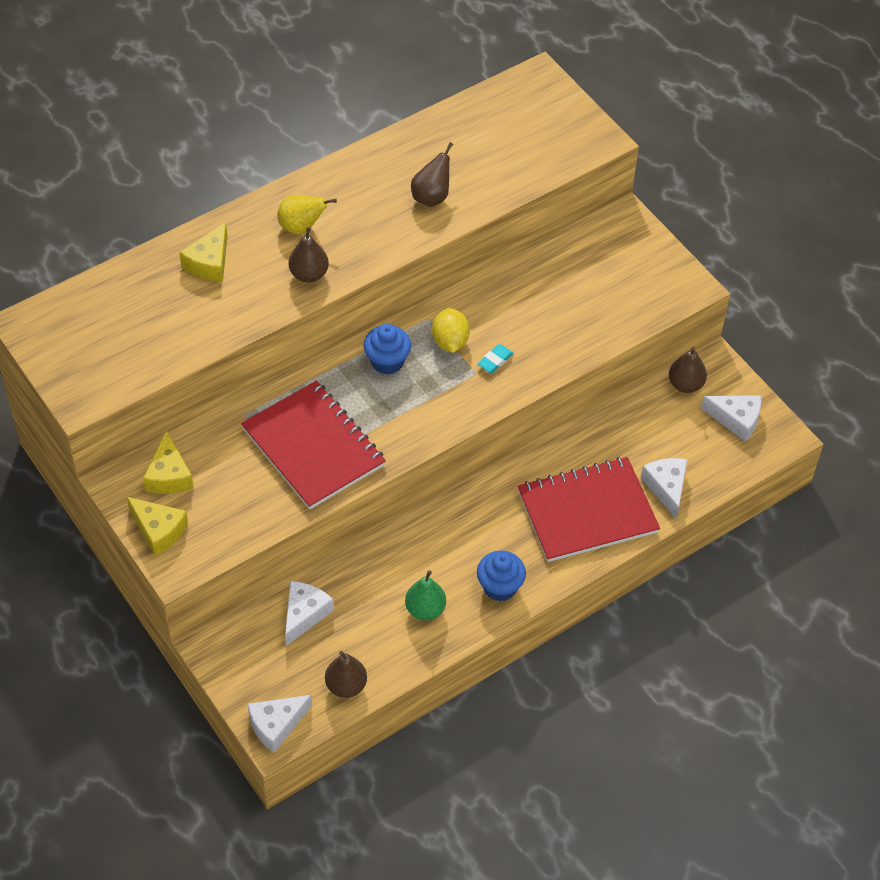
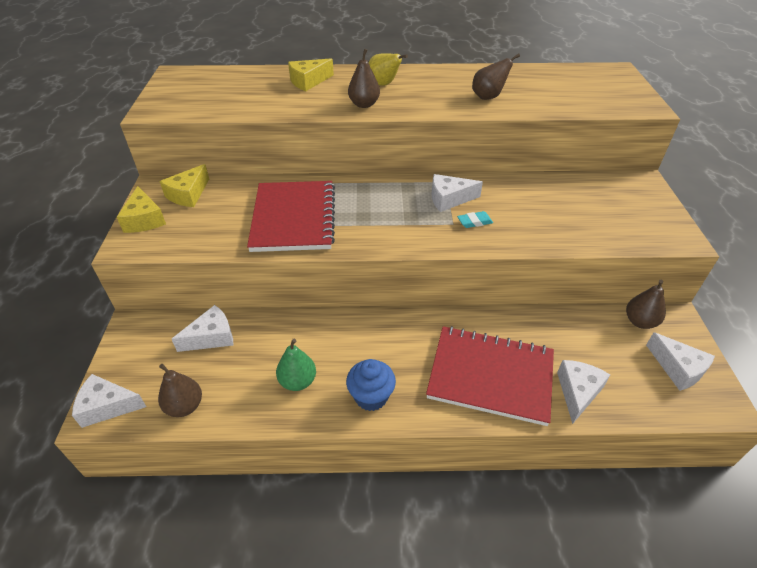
camera: 35 degrees right, 10 degrees down
(387, 361) = (393, 193): blue cupcake -> none
(450, 342) = (449, 199): yellow lemon -> white cheese

